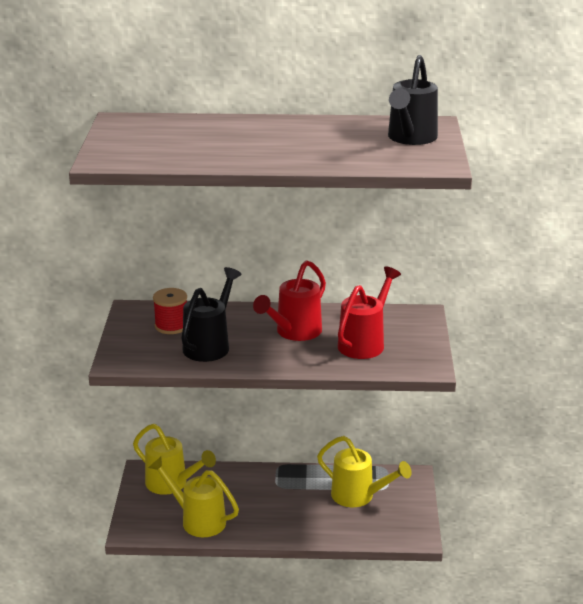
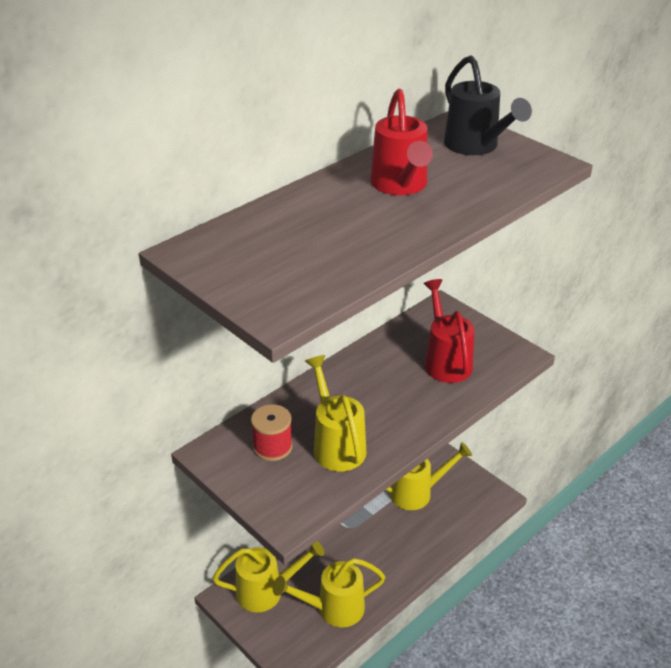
camera: 45 degrees left, 10 degrees up
(209, 345) = (336, 445): black watering can -> yellow watering can
(294, 332) = (381, 385): red watering can -> red watering can (400, 185)

